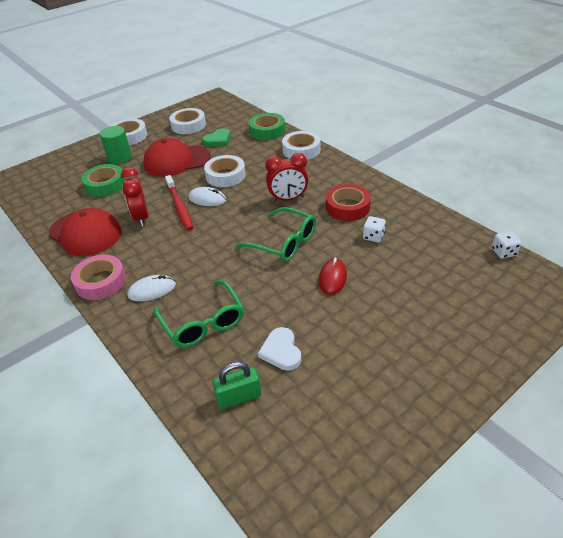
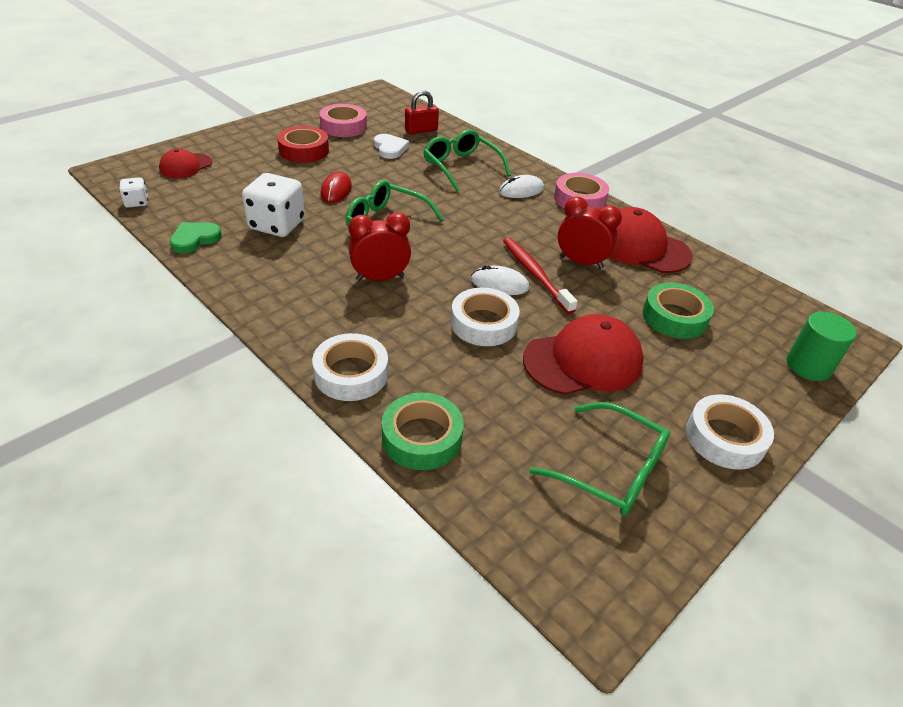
camera: 170 degrees right, 0 degrees up
(120, 158) = (697, 375): green cylinder -> green cylinder (808, 366)
(141, 218) = (581, 262): red clock -> red clock turned 45 degrees counterclockwise
(188, 125) = (611, 470): white tape -> green glasses
(218, 140) = (524, 413): green heart -> green heart (194, 239)
(239, 397) = (421, 130): green padlock -> red padlock
(345, 398) = (343, 126): none -> pink tape
(347, 207) = (297, 261): red tape -> red tape (304, 150)
(373, 236) = (277, 225): white dice -> white dice, size x1.98
(496, 303) = (186, 166): none -> red cap

